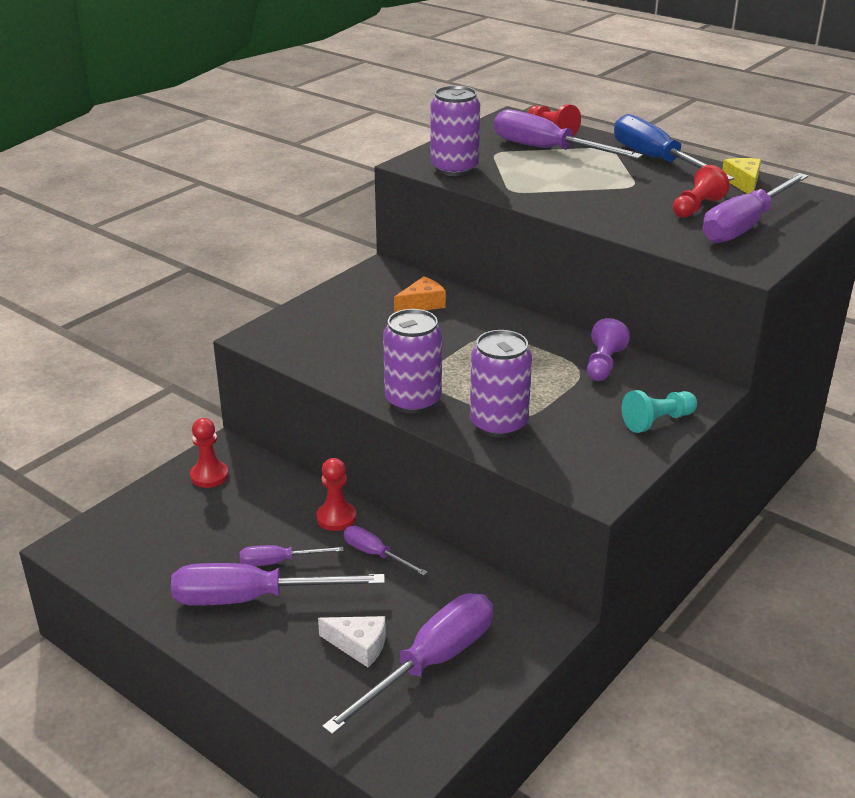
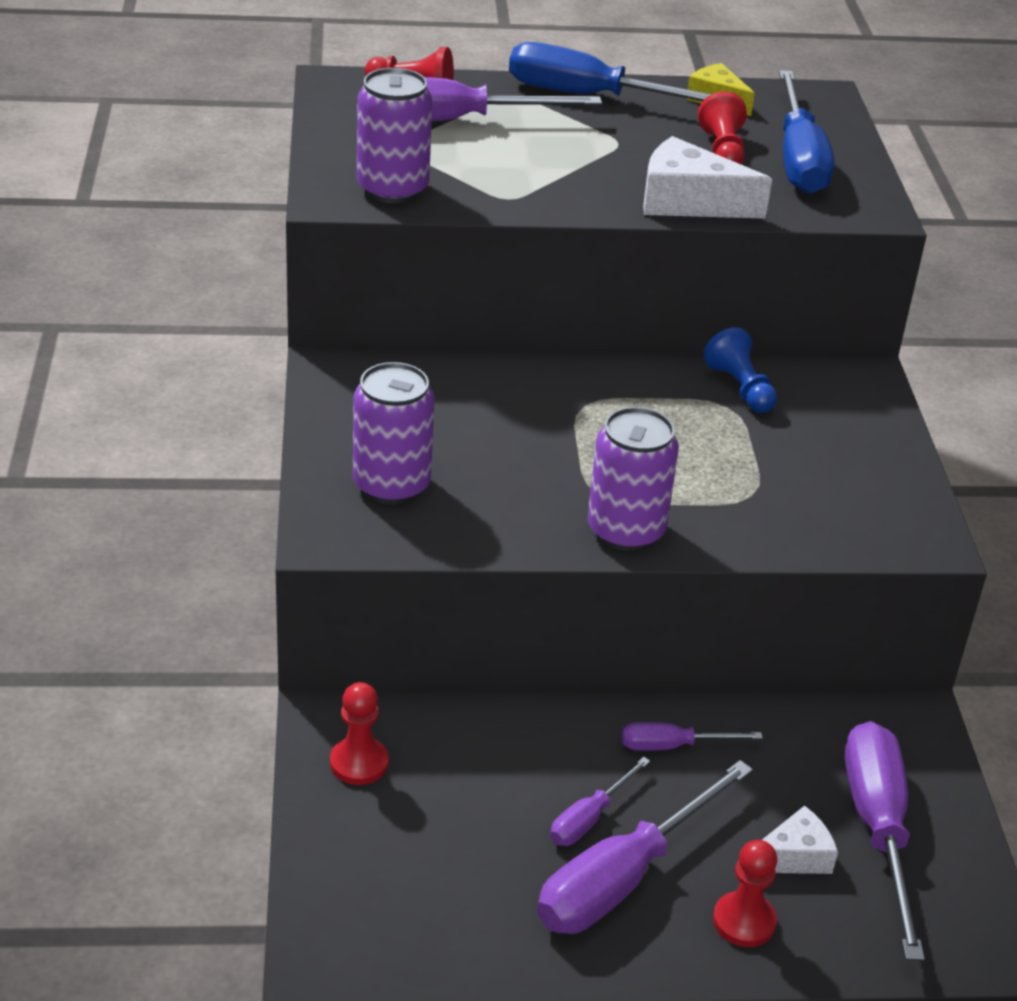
camera: 45 degrees left, 5 degrees up
(336, 518) = (575, 728): red pawn -> red pawn (744, 921)
(422, 304) = (451, 397): orange cheese -> none
(498, 424) = (746, 514): purple can -> purple can (391, 485)
(603, 364) = (740, 388): purple pawn -> blue pawn
(623, 223) = (688, 202): none -> white cheese
(657, 421) = (875, 433): turquoise pawn -> none
(744, 226) = (798, 159): purple screwdriver -> blue screwdriver

